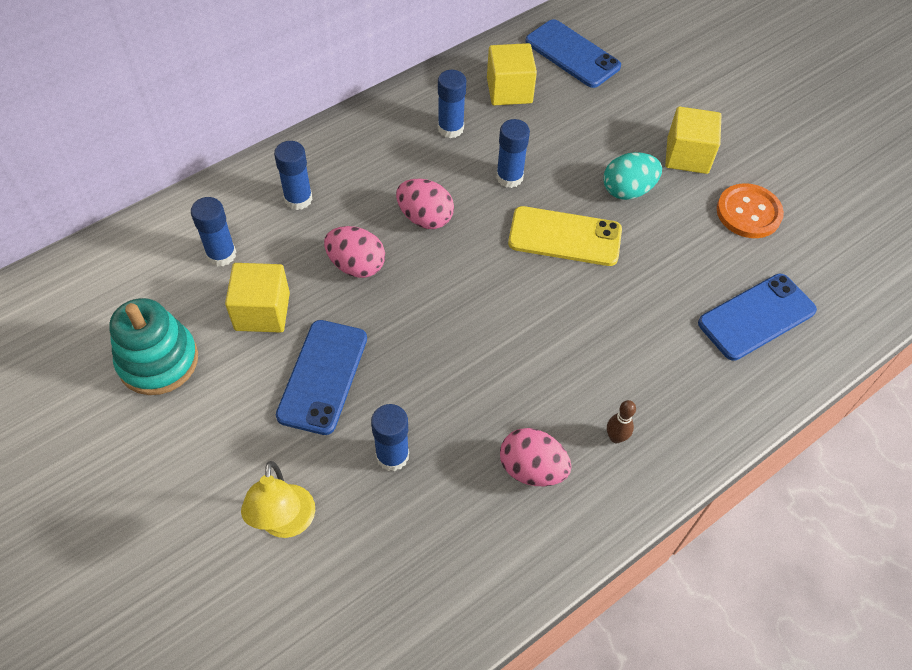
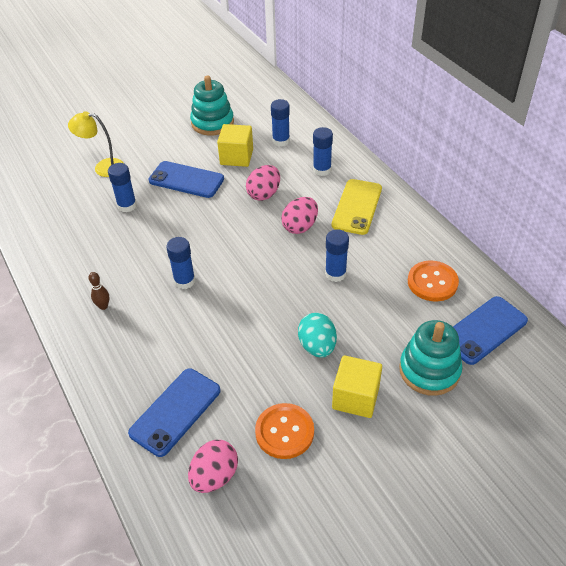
camera: 100 degrees right, 10 degrees down
(450, 128) = (387, 244): blue glue stick -> blue glue stick (184, 281)
(509, 90) = (432, 282): yellow cube -> orange button
(532, 469) = (97, 263): pink egg -> pink egg (214, 476)
(565, 237) = (273, 300): yellow phone -> yellow phone (357, 207)
(636, 98) = (429, 370): none -> turquoise stacking toy
(756, 317) = (175, 411): blue phone -> blue phone turned 60 degrees clockwise

